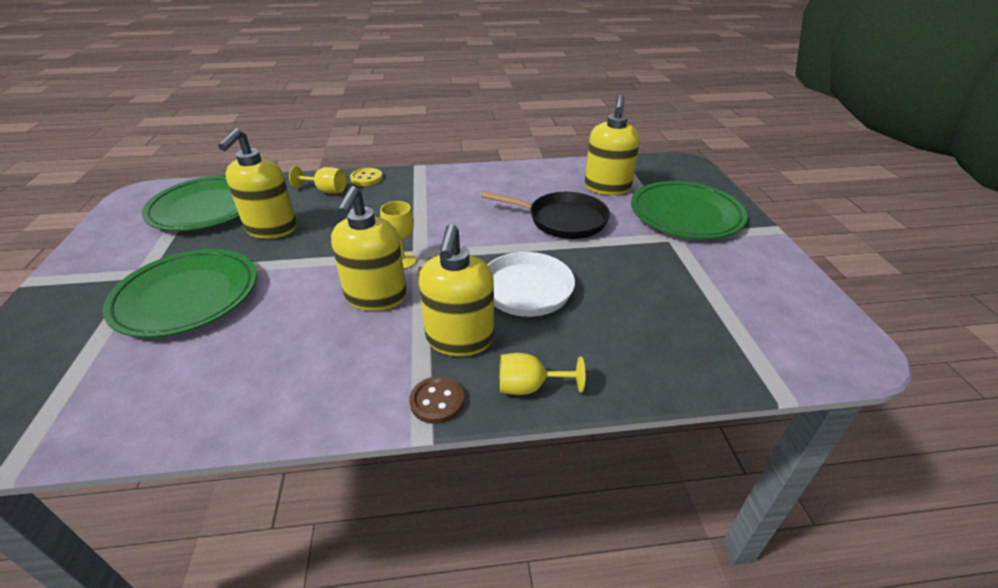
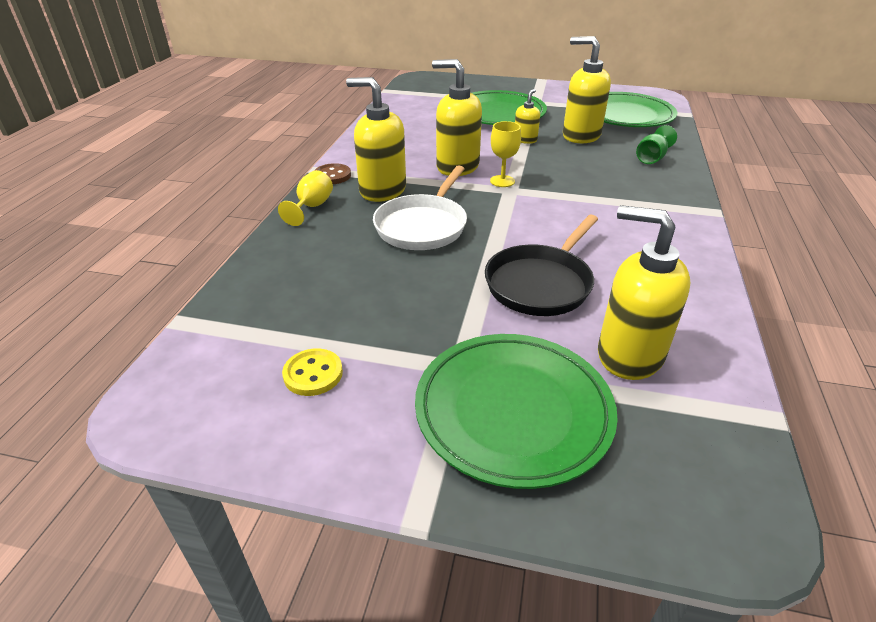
camera: 110 degrees right, 0 degrees up
(286, 262) = (525, 140): none -> yellow soap dispenser
(326, 191) = (652, 158): yellow goblet -> green goblet
(366, 178) = (680, 179): yellow button -> yellow button (313, 374)

